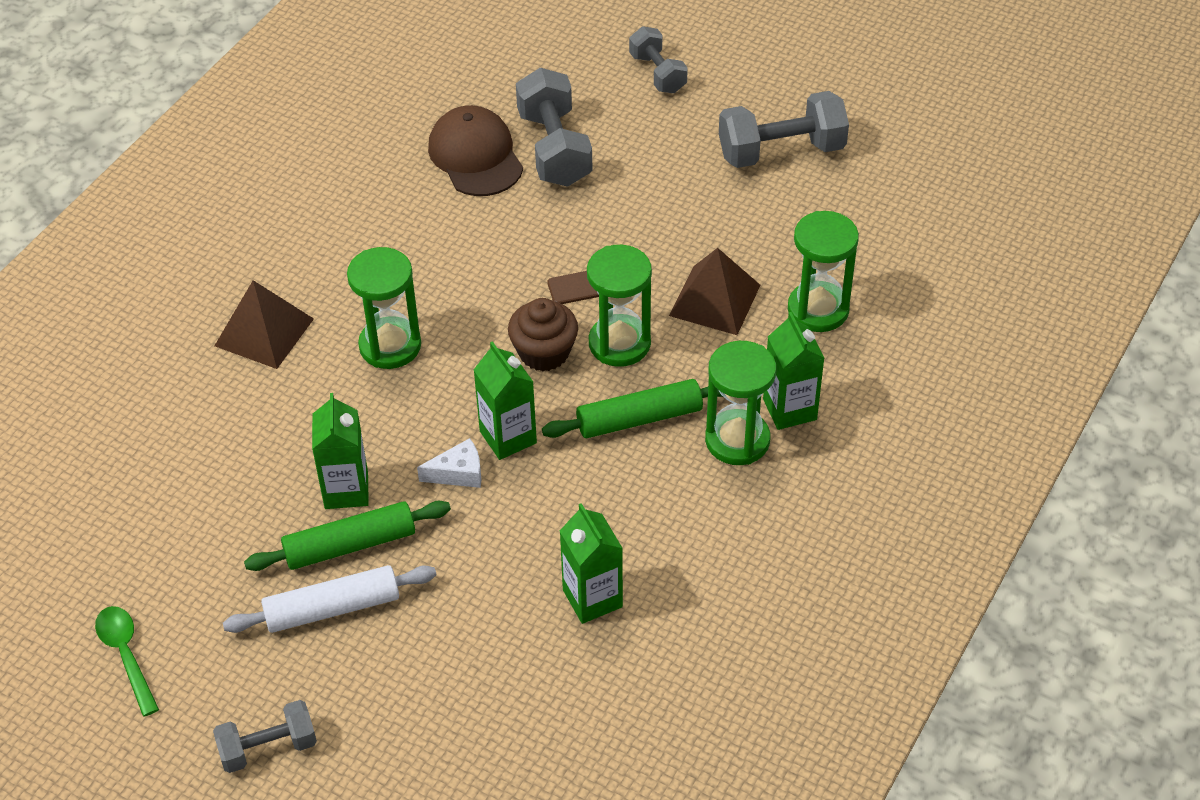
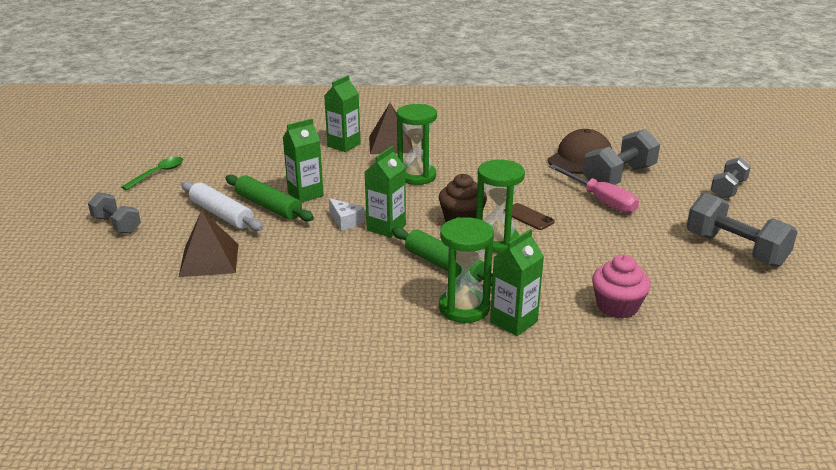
camera: 60 degrees right, 20 degrees down
(592, 598) = (285, 292): green carton -> green carton (344, 145)
(596, 198) = (600, 200): none -> pink screwdriver
(714, 300) = (573, 263): brown pyramid -> brown pyramid (209, 260)
(818, 309) = (617, 306): green hourglass -> pink cupcake

